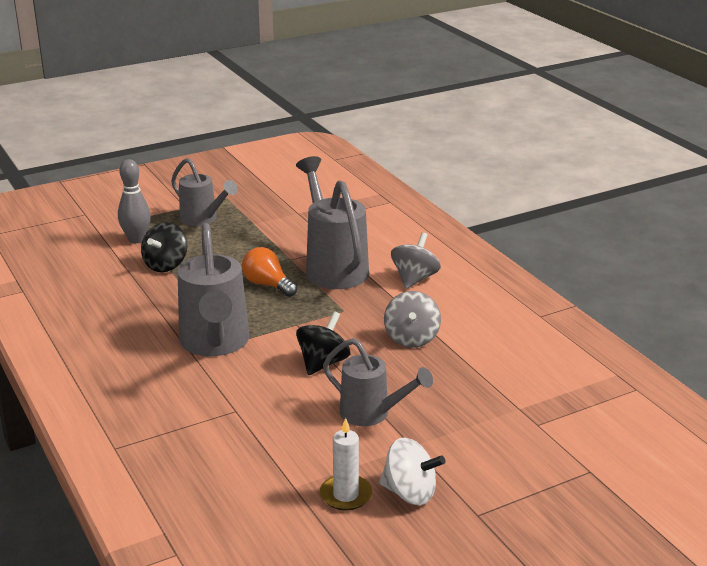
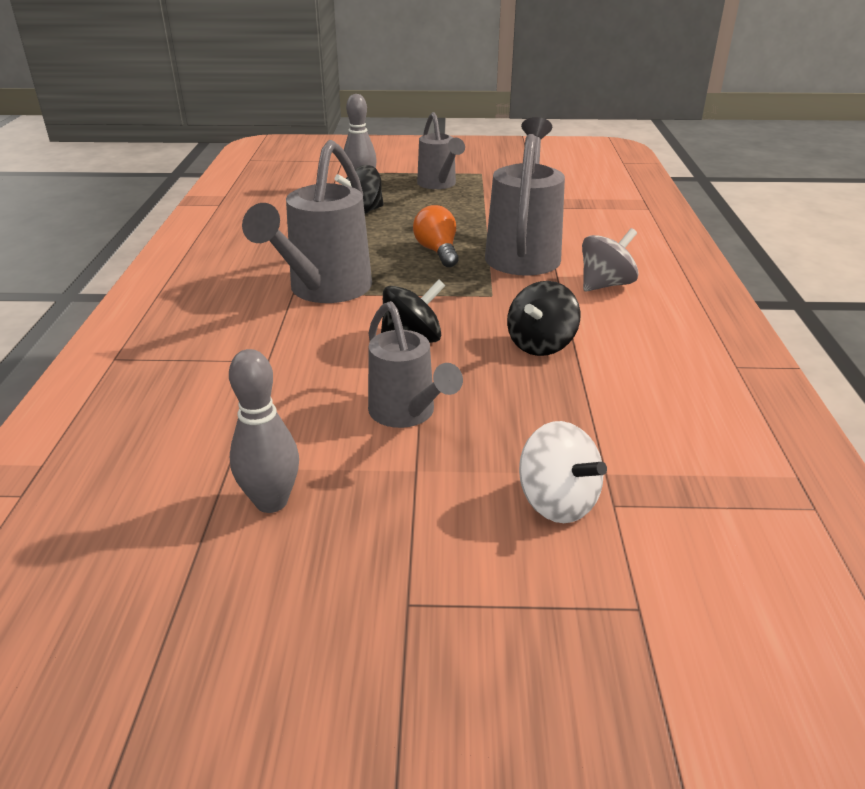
camera: 30 degrees right, 5 degrees up
(346, 495) = (271, 502): white candle -> grey bowling pin
(410, 493) = (349, 532): white spinning top -> white spinning top (557, 502)
(411, 338) = (541, 344): grey spinning top -> black spinning top

